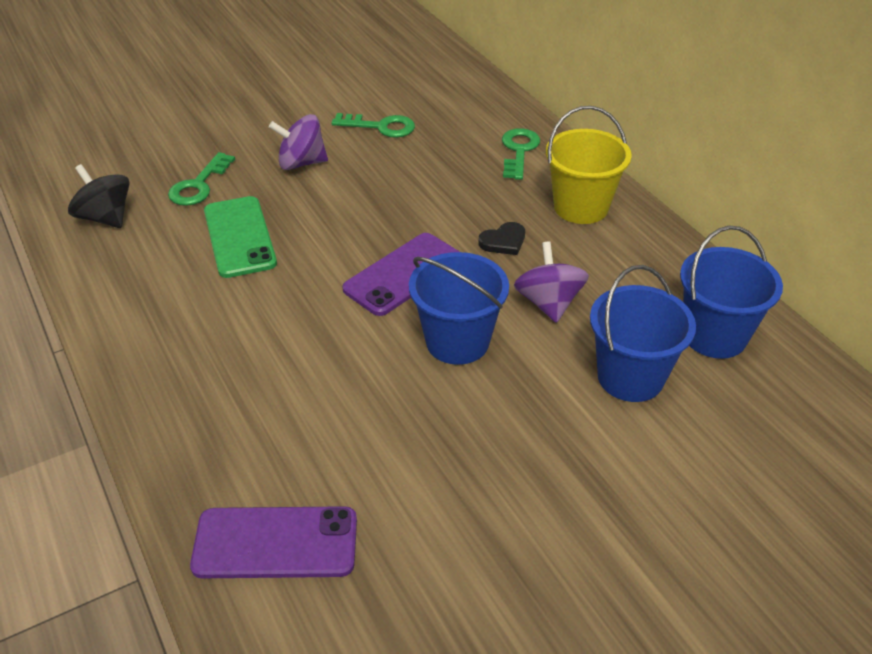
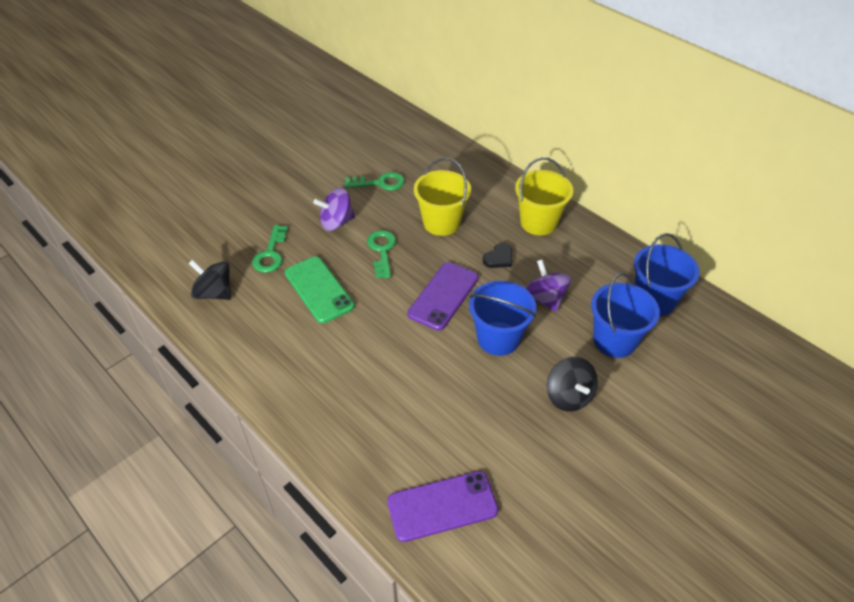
camera: 15 degrees left, 5 degrees up
(442, 186) = (441, 223): none -> yellow bucket
(519, 151) = (482, 186): green key -> green key (382, 251)
(528, 437) = (568, 396): none -> black spinning top

